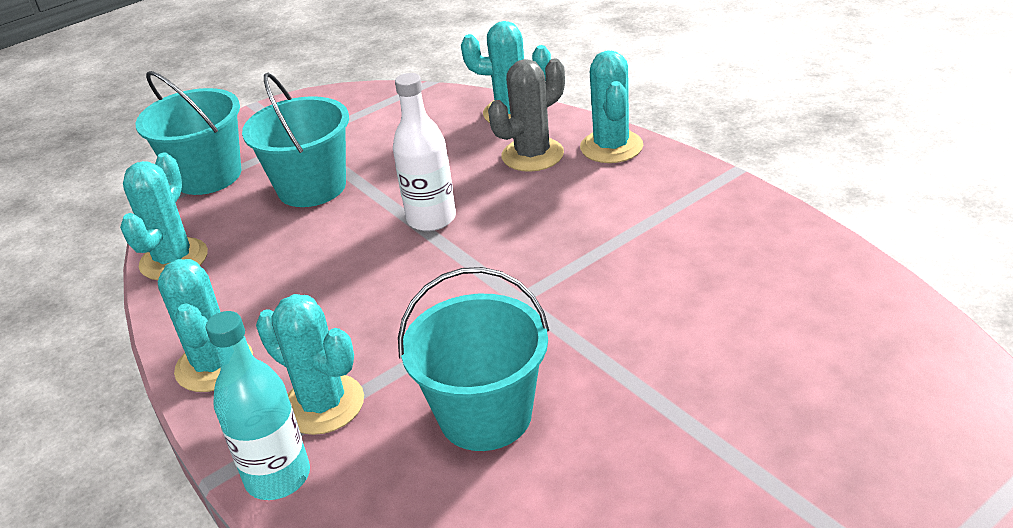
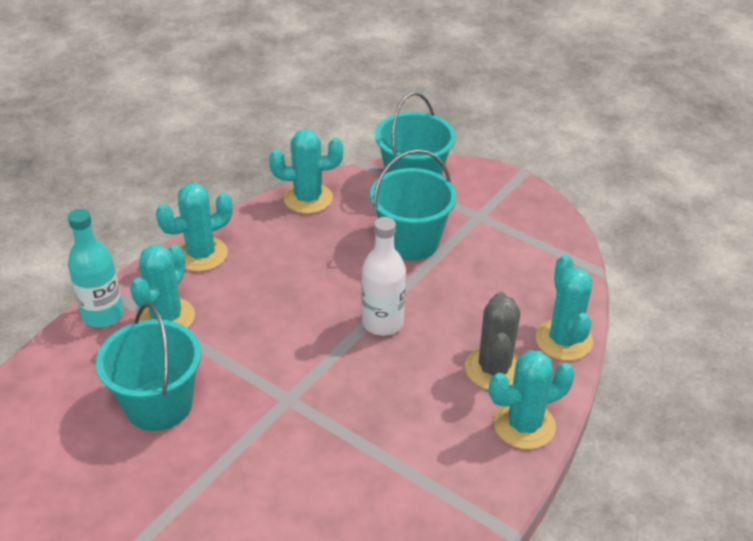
camera: 70 degrees right, 5 degrees up
(532, 155) = (494, 369): grey cactus -> grey cactus turned 60 degrees clockwise

